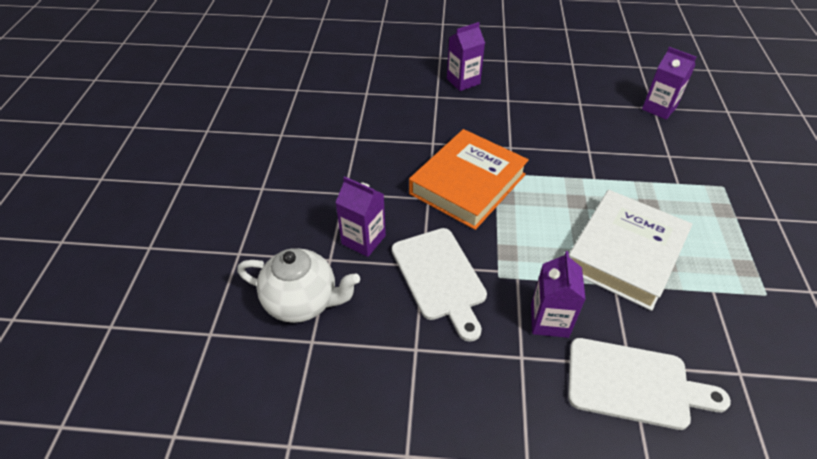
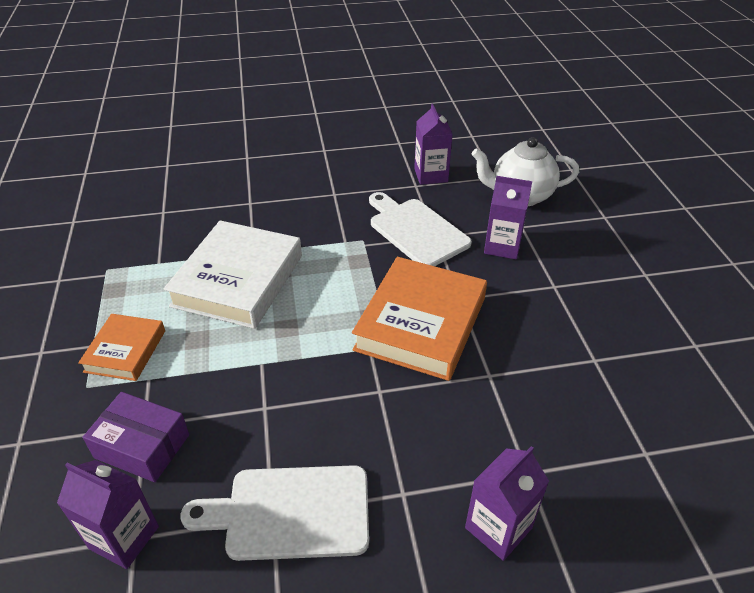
camera: 165 degrees right, 5 degrees down
(549, 320) = (314, 218): purple carton -> purple carton (431, 175)
(634, 384) = (249, 193): white cutting board -> white cutting board (290, 512)
(665, 145) = (142, 446): none -> purple box
(706, 207) = (125, 351): none -> orange book

